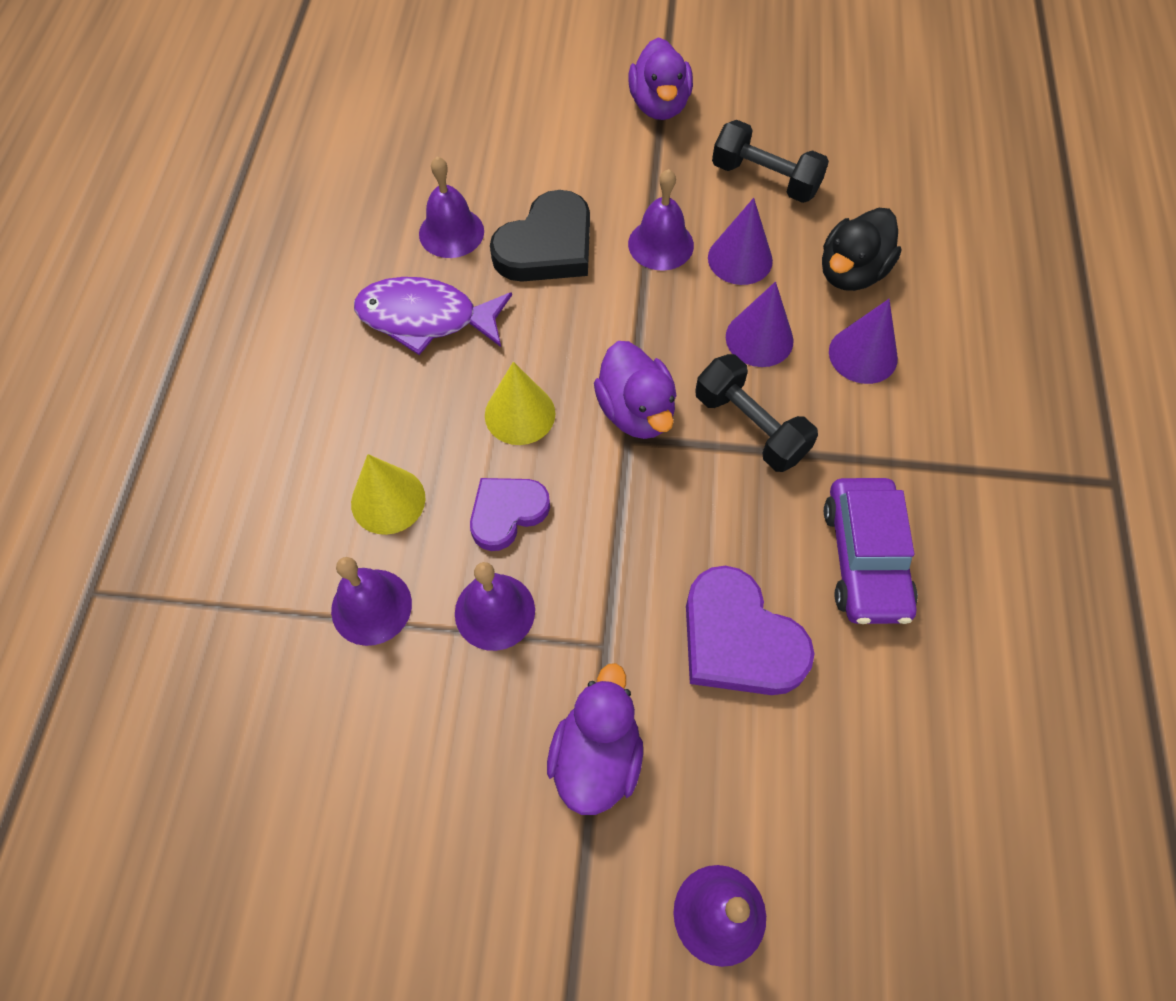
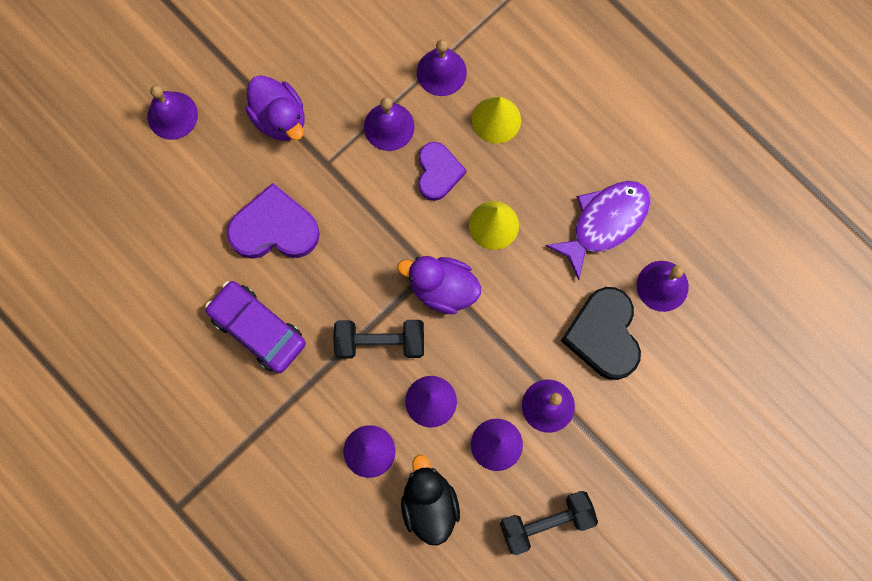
camera: 130 degrees right, 15 degrees up
(659, 105) = (670, 512): purple duck -> none

